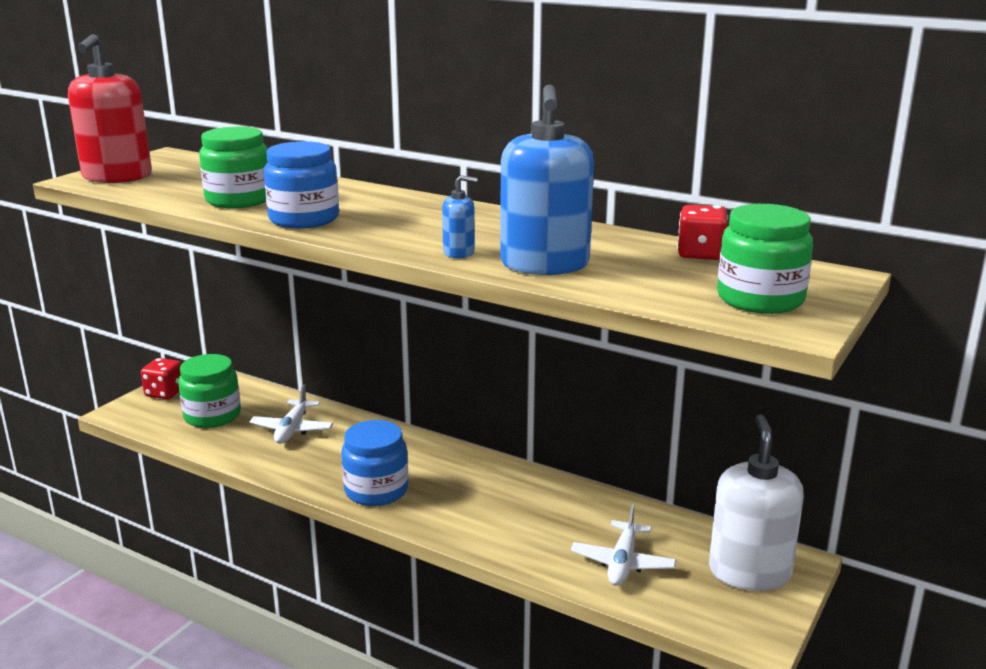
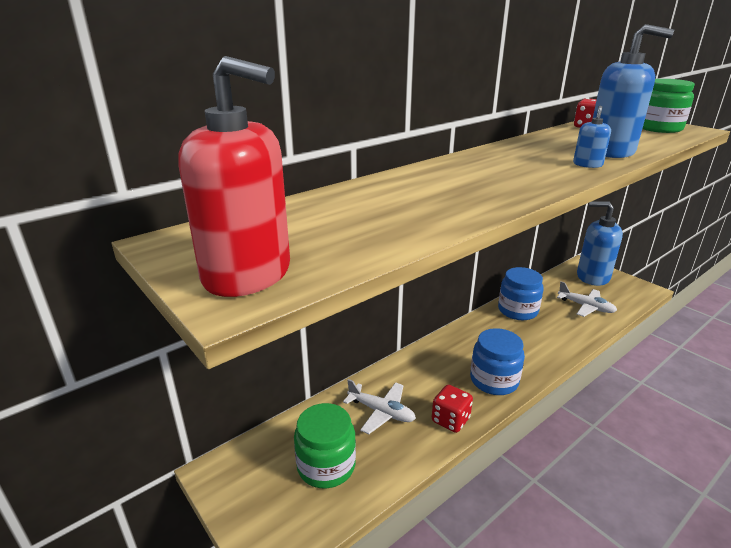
camera: 70 degrees left, 5 degrees up
(165, 393) = (247, 504): red dice -> red dice (450, 420)
(239, 200) = (414, 215): green jar -> none
(304, 219) = (492, 196): blue jar -> blue jar (517, 310)
(749, 572) = (592, 277): white soap dispenser -> blue soap dispenser

